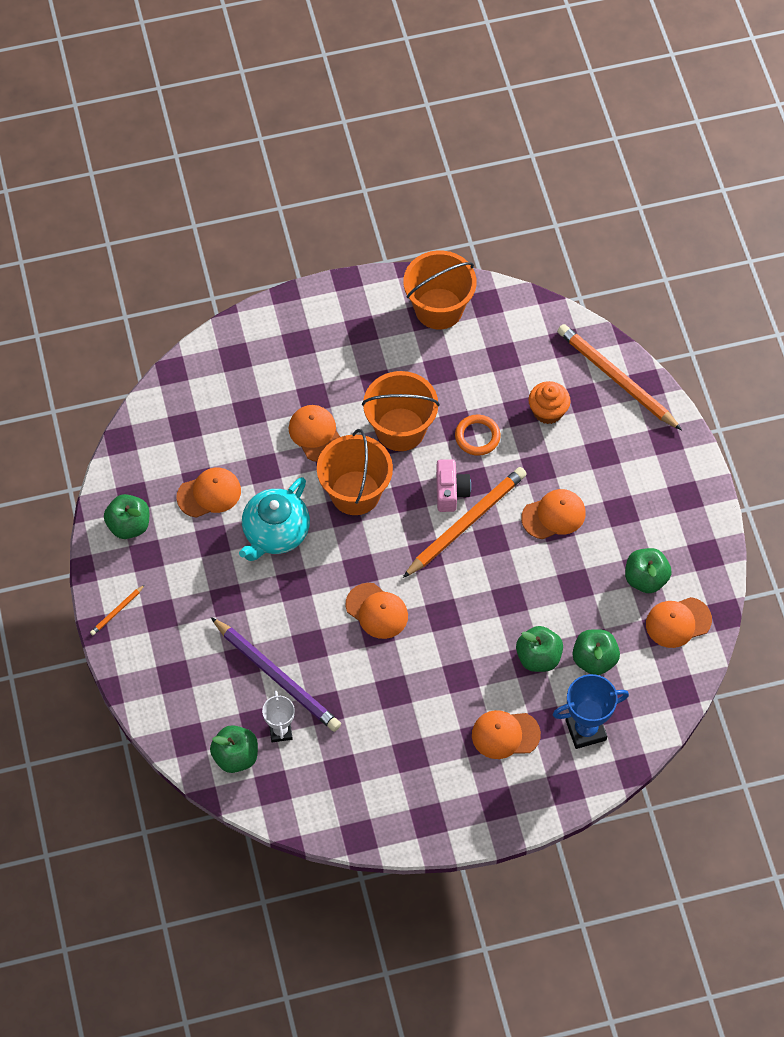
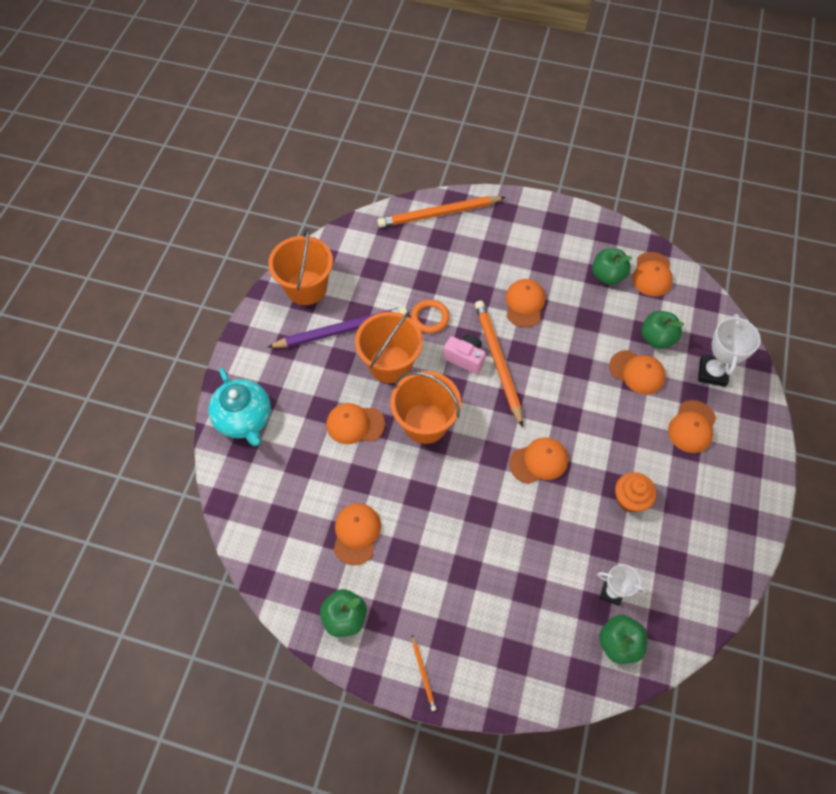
camera: 60 degrees left, 0 degrees up
(275, 533) = (425, 501): turquoise teapot -> turquoise teapot (244, 419)
(277, 676) = (559, 568): purple pencil -> purple pencil (341, 330)
(538, 657) = (637, 372): green apple -> orange cap
(548, 411) = (438, 265): orange cupcake -> orange cupcake (630, 499)
(585, 730) = (712, 372): blue trophy -> white trophy

